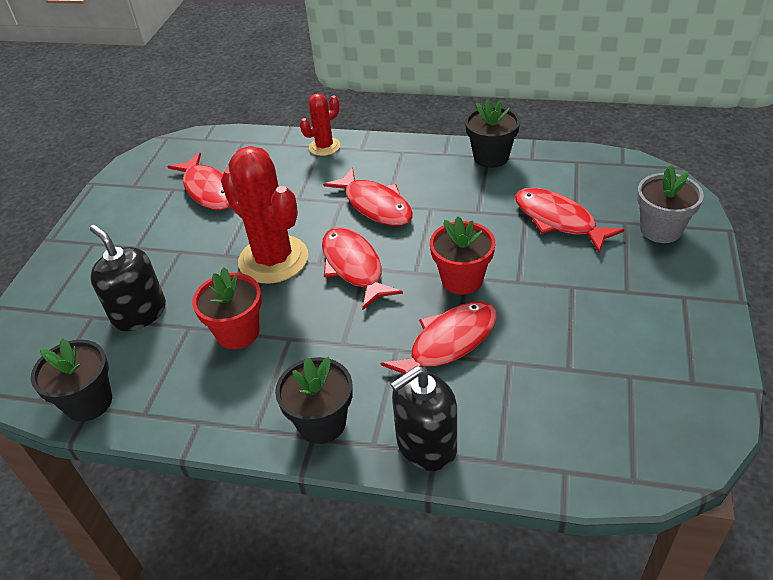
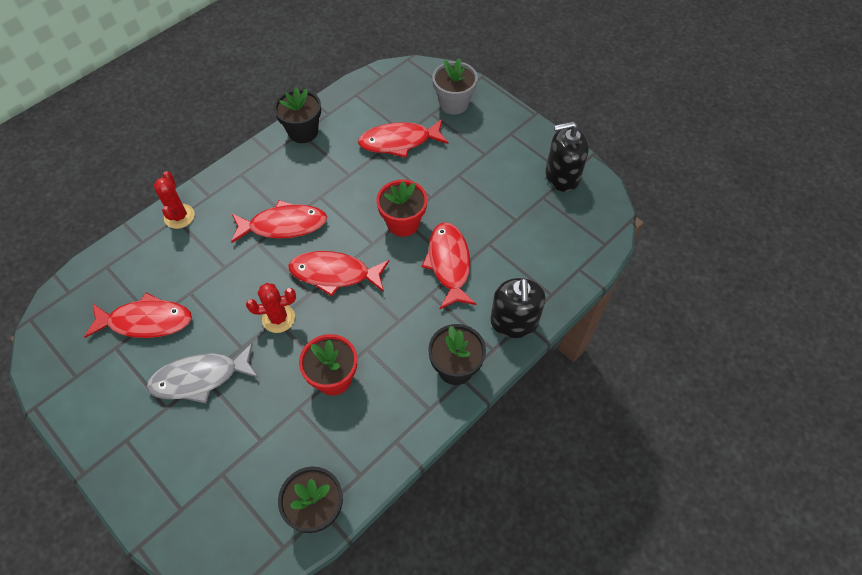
camera: 60 degrees left, 15 degrees up
(139, 313) = (251, 436): black soap dispenser -> black soap dispenser (562, 176)
(177, 249) = (200, 378): none -> grey fish
(273, 259) = (278, 318): red cactus -> red cactus, size x0.53

